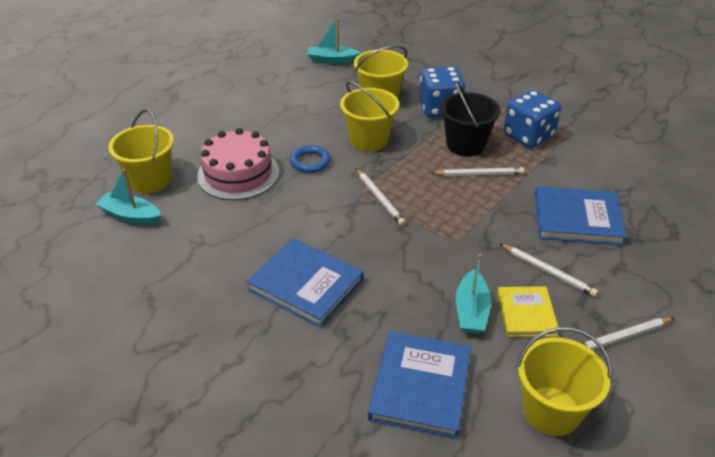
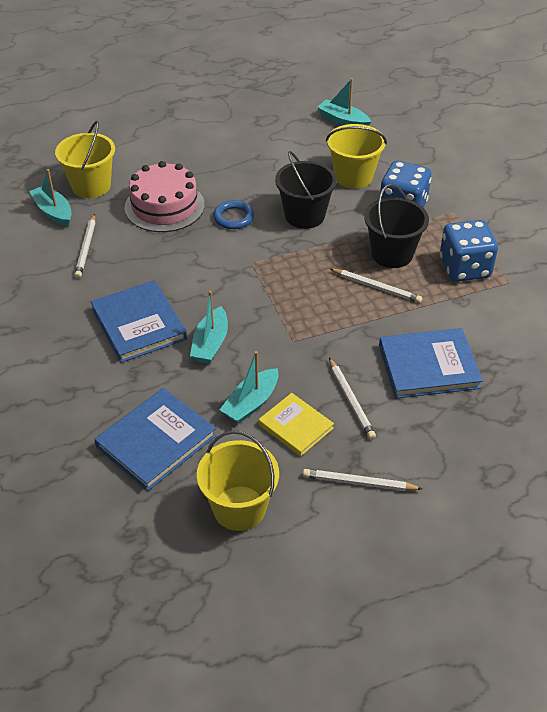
camera: 30 degrees right, 5 degrees up
(369, 140) = (304, 215): yellow bucket -> black bucket
(379, 198) = (264, 275): white pencil -> white pencil (86, 248)
(387, 274) = (210, 343): none -> turquoise boat
(526, 313) = (295, 426): yellow book -> yellow book turned 75 degrees counterclockwise
(577, 219) = (428, 366): blue book -> blue book turned 45 degrees counterclockwise

